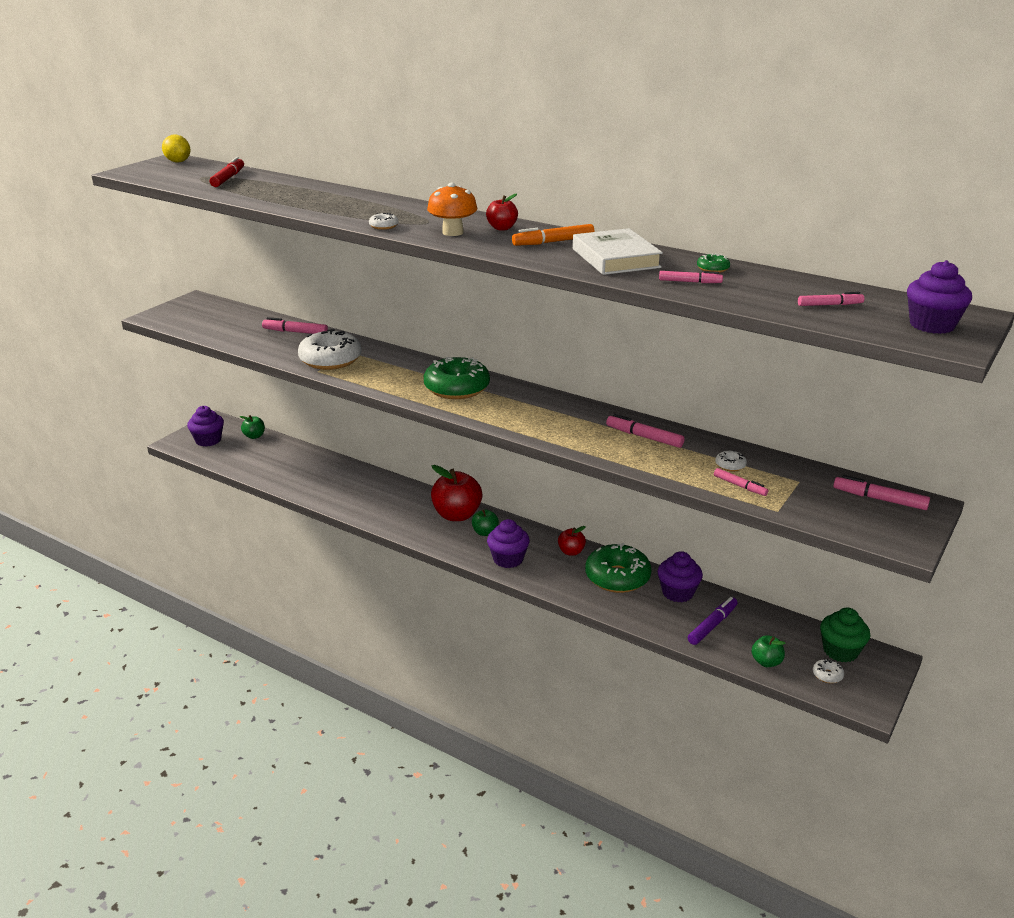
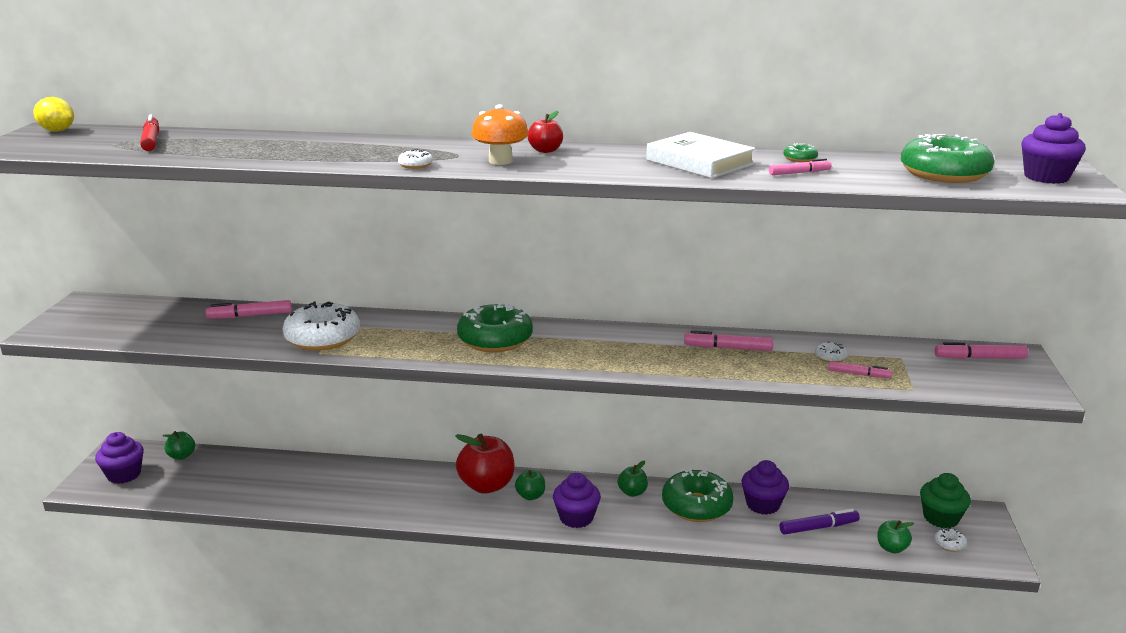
camera: 25 degrees left, 5 degrees down
(553, 242) = (617, 156): orange marker -> none
(571, 552) = (632, 492): red apple -> green apple
(712, 625) = (818, 527): purple marker -> purple marker turned 60 degrees clockwise
(829, 305) = (944, 174): pink marker -> green donut

